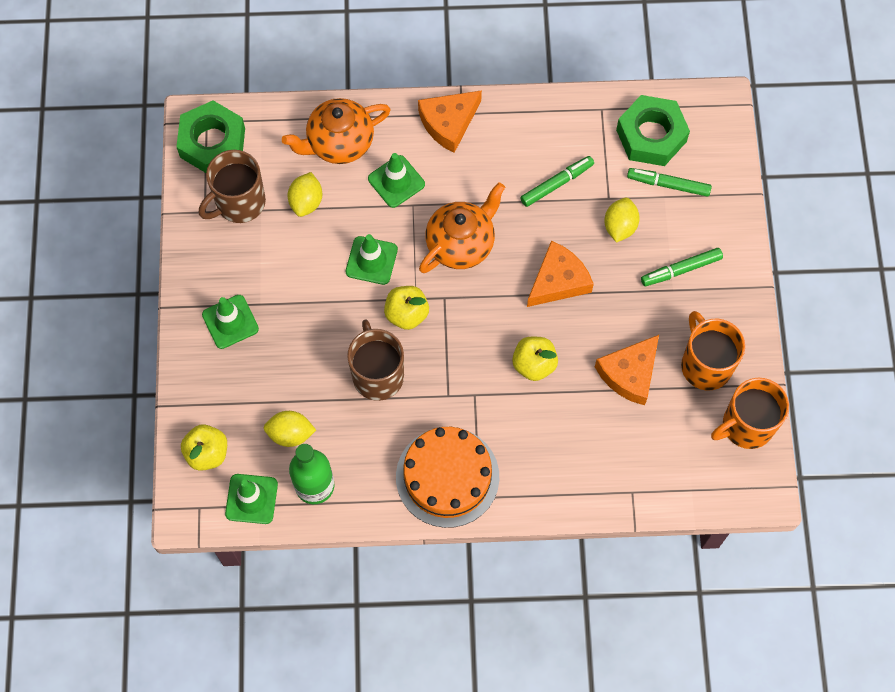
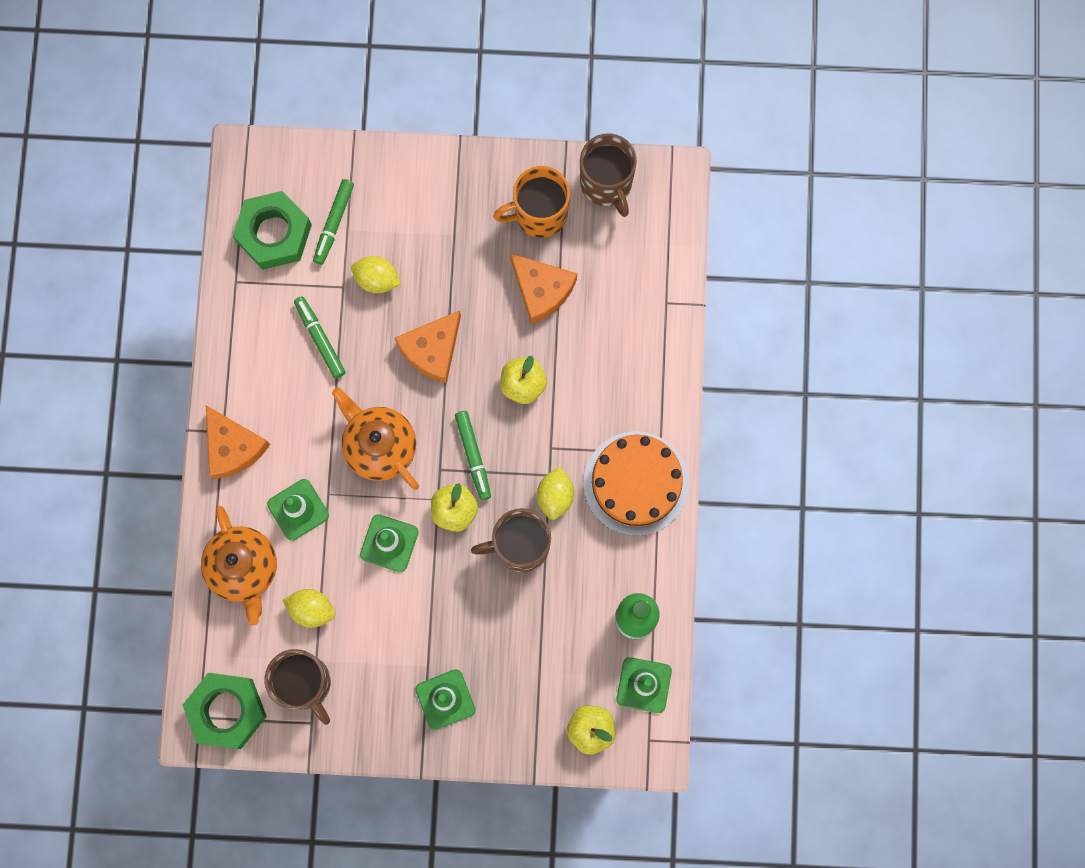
camera: 85 degrees left, 10 degrees up
(290, 434) = (577, 641): yellow lemon -> yellow lemon (555, 496)
(558, 281) = (432, 350): orange cheese -> orange cheese turned 105 degrees counterclockwise
(681, 270) = (432, 224): green marker -> green marker (473, 456)
(746, 425) = (606, 184): orange mug -> brown mug

